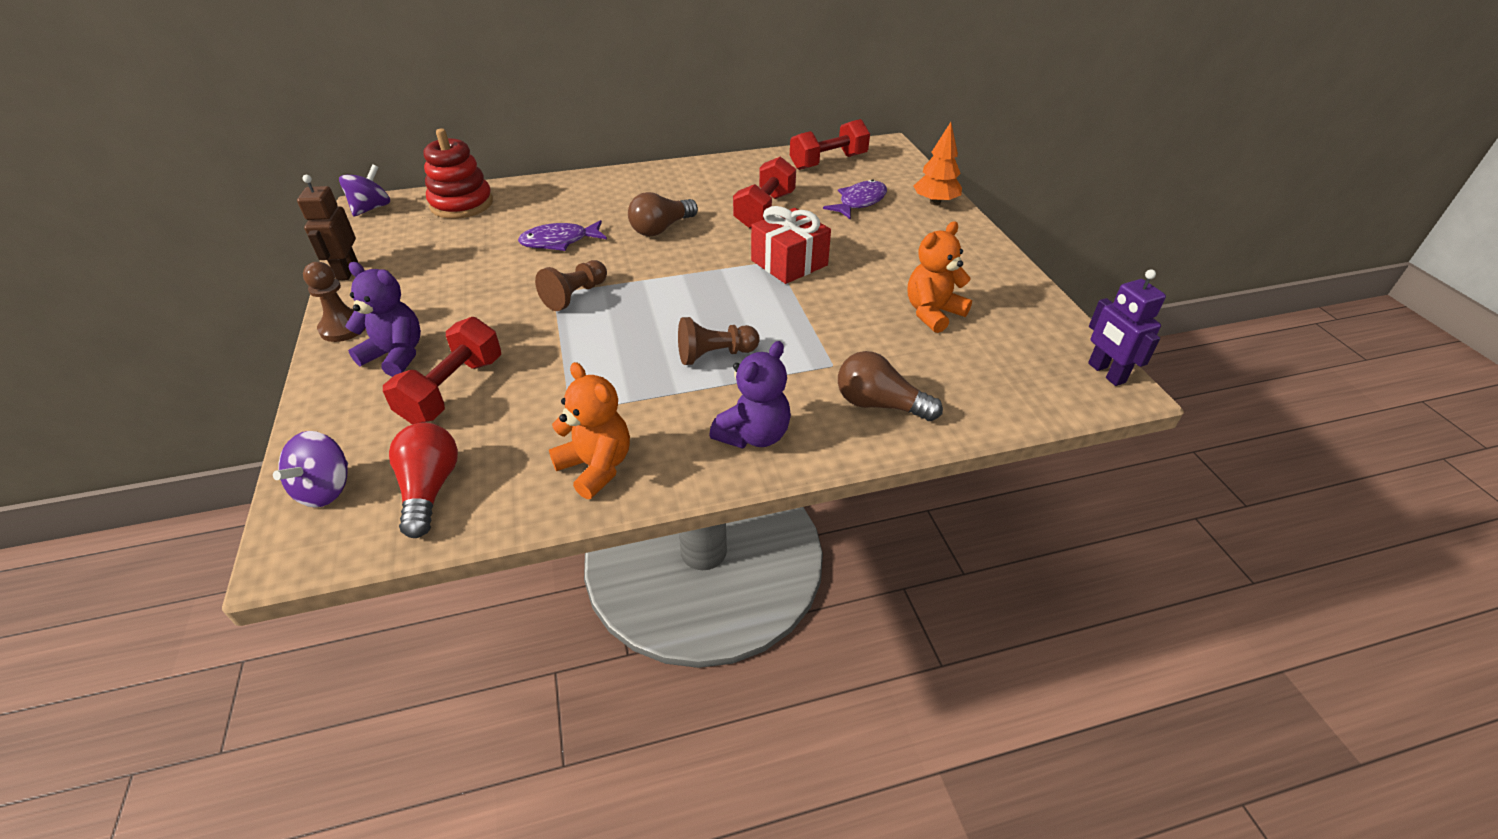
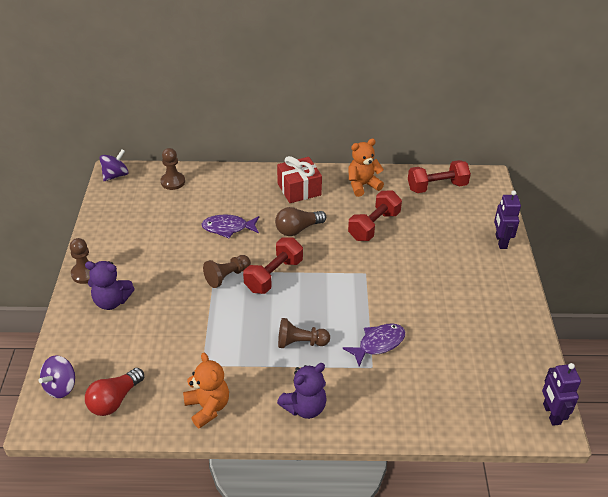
camera: 15 degrees right, 0 degrees up
(347, 271) = (93, 227): brown robot -> none
(396, 355) = (112, 301): purple teddy bear -> purple teddy bear turned 150 degrees clockwise
(429, 489) = (115, 400): red light bulb -> red light bulb turned 150 degrees counterclockwise
(452, 390) = (139, 334): red dumbbell -> red dumbbell (274, 275)
(461, 204) = (173, 182): red stacking toy -> brown pawn
(789, 263) = (374, 277): red gift -> red gift (299, 189)
(859, 202) = (445, 230): purple fish -> purple fish (378, 344)
(879, 404) = (390, 403): brown light bulb -> none
(932, 313) = (455, 340): orange teddy bear -> orange teddy bear (362, 185)
(935, 202) = (500, 241): orange tree -> purple robot

